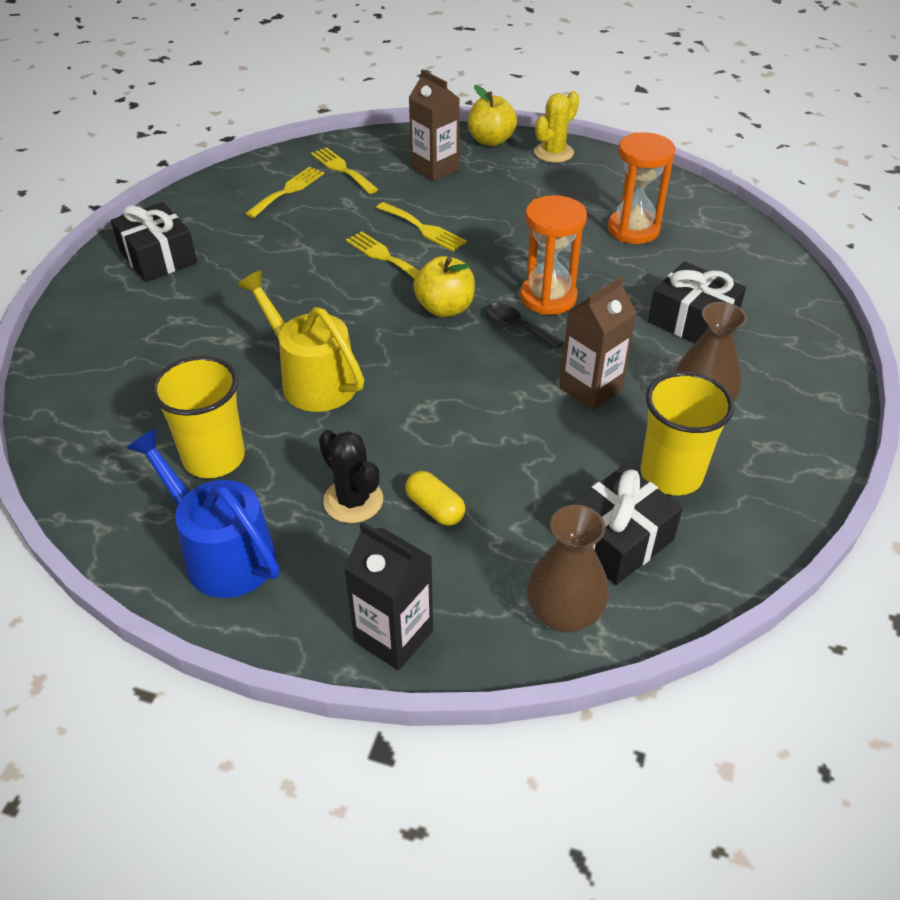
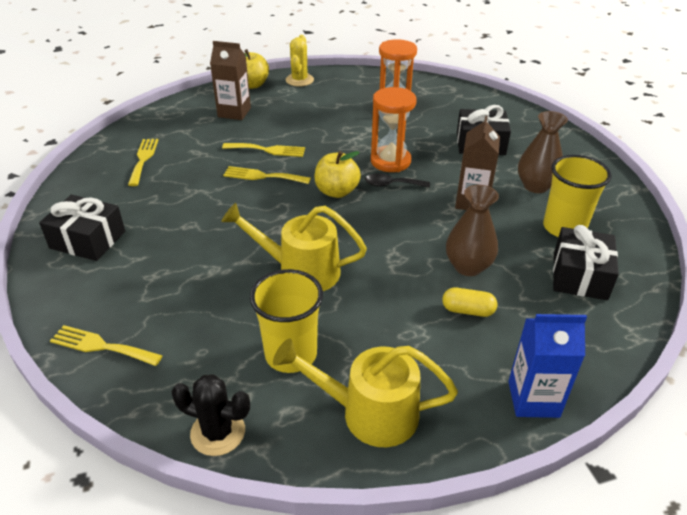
camera: 35 degrees left, 5 degrees down
(221, 552) = (368, 413): blue watering can -> yellow watering can
(342, 169) = (169, 133): yellow fork -> yellow fork (101, 346)
(353, 500) = (415, 332): black cactus -> black cactus (218, 432)
(393, 636) = (533, 399): black carton -> blue carton
(564, 614) = (602, 330): brown vase -> brown vase (468, 266)

